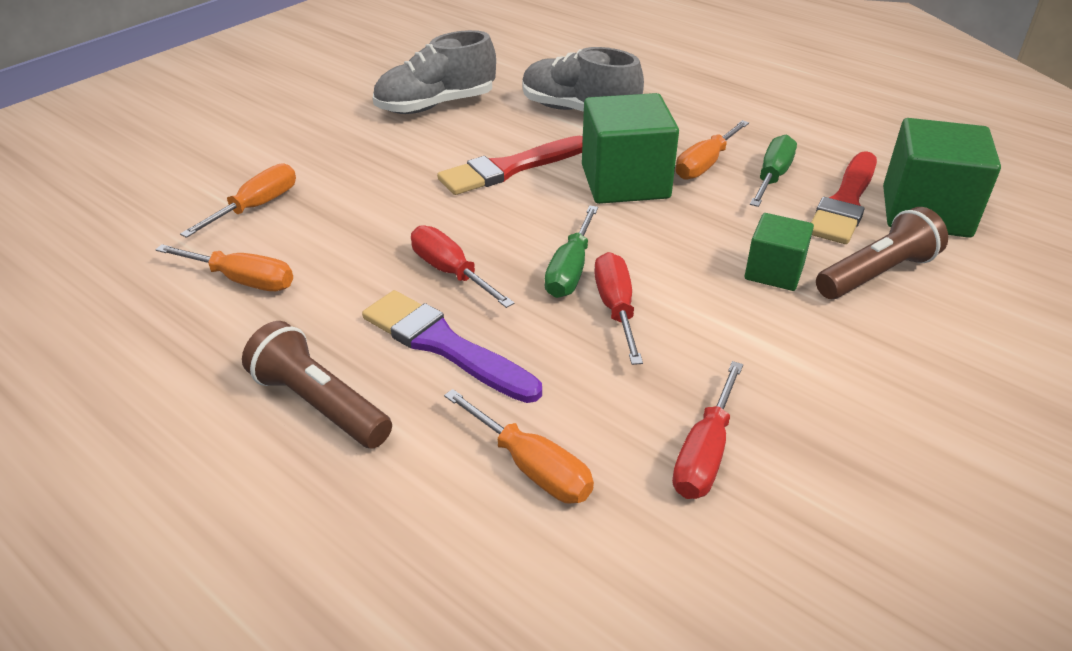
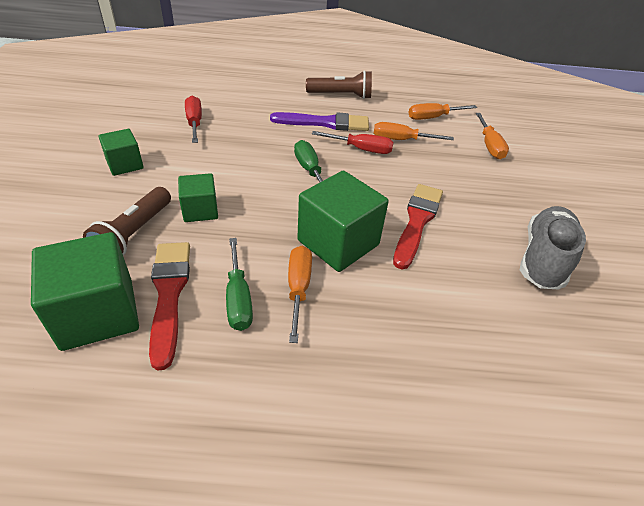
camera: 140 degrees right, 5 degrees up
(531, 467) = (253, 102): orange screwdriver -> orange screwdriver (401, 140)
(578, 111) = (448, 308): grey shoe -> none
(616, 308) = (270, 160): red screwdriver -> none
(879, 395) = (125, 164): none -> green cube

